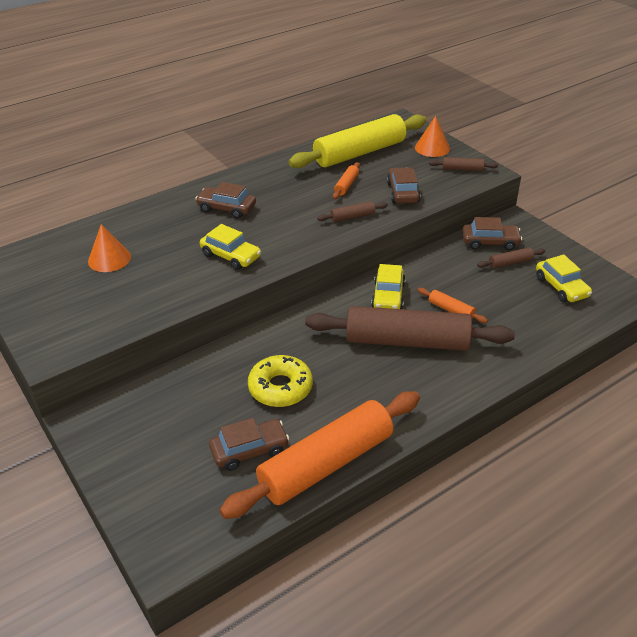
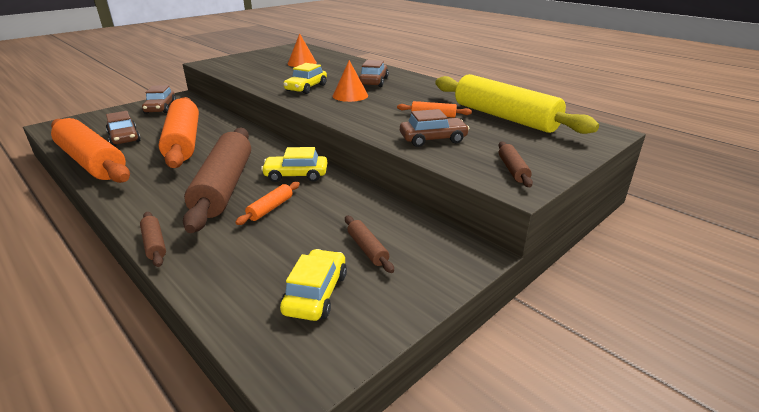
camera: 80 degrees right, 10 degrees down
(280, 388) = (183, 142): yellow donut -> orange rolling pin
(352, 217) = (375, 120): brown rolling pin -> brown rolling pin (154, 244)
(432, 148) = (553, 151): orange cone -> orange cone (350, 95)
(490, 242) = (411, 233): brown car -> brown car (160, 108)
(561, 287) = (316, 293): yellow car -> yellow car turned 135 degrees clockwise

